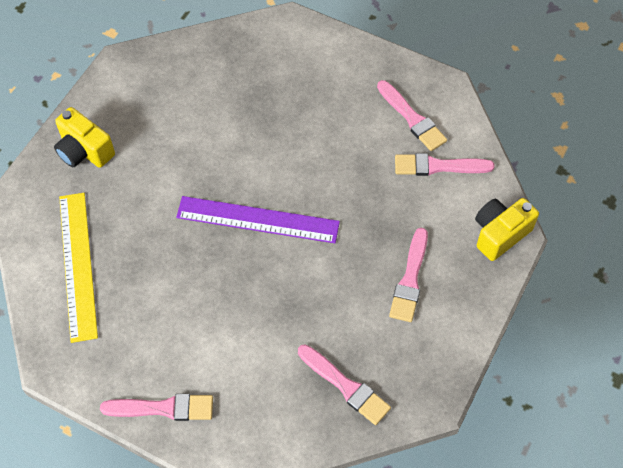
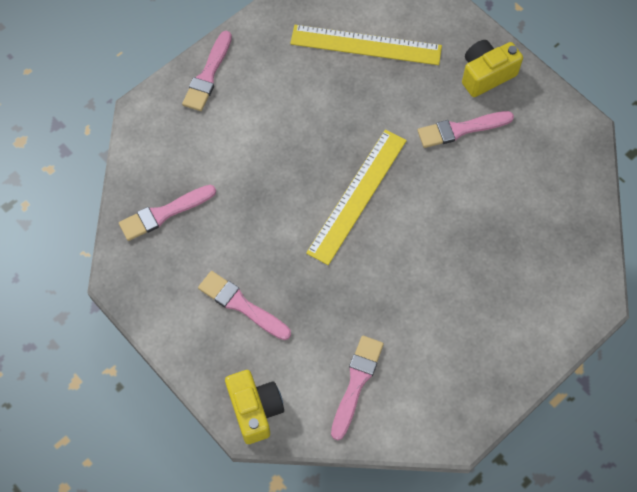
camera: 110 degrees right, 5 degrees up
(258, 219) = (357, 195): purple ruler -> yellow ruler
(412, 118) = (425, 380): pink brush -> pink brush (461, 129)

